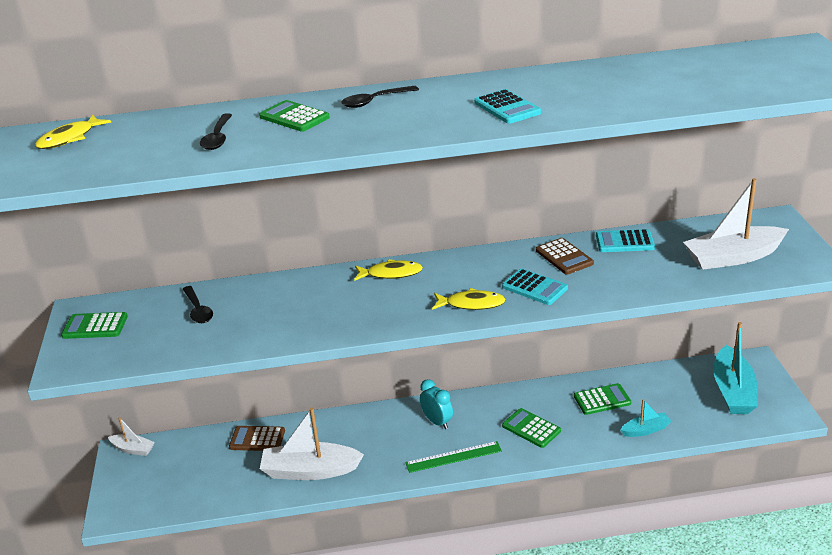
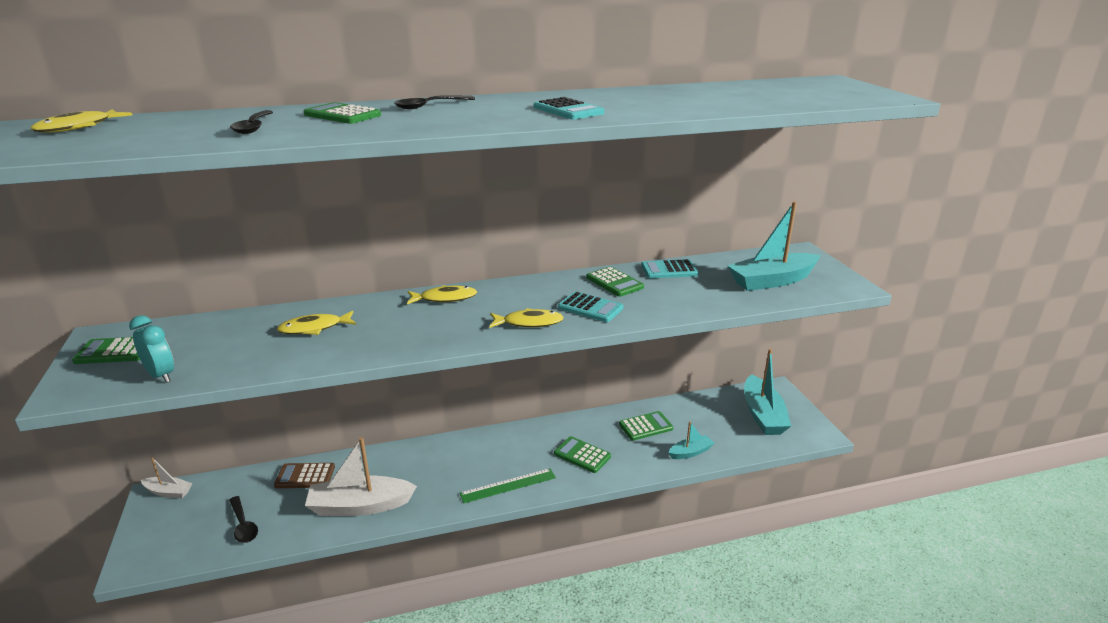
camera: 10 degrees left, 5 degrees down
(198, 310) = (236, 334): black spoon -> black spoon (243, 525)
(268, 306) = (314, 328): none -> yellow fish
(437, 422) = (490, 452): turquoise clock -> turquoise clock (161, 375)
(564, 257) = (614, 282): brown calculator -> green calculator
(733, 257) = (772, 281): white boat -> turquoise boat

